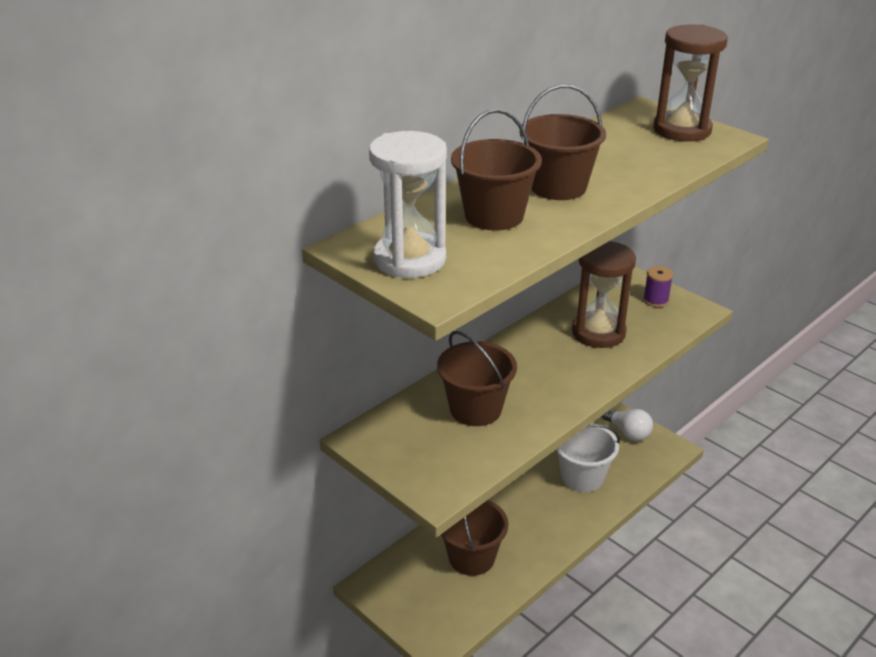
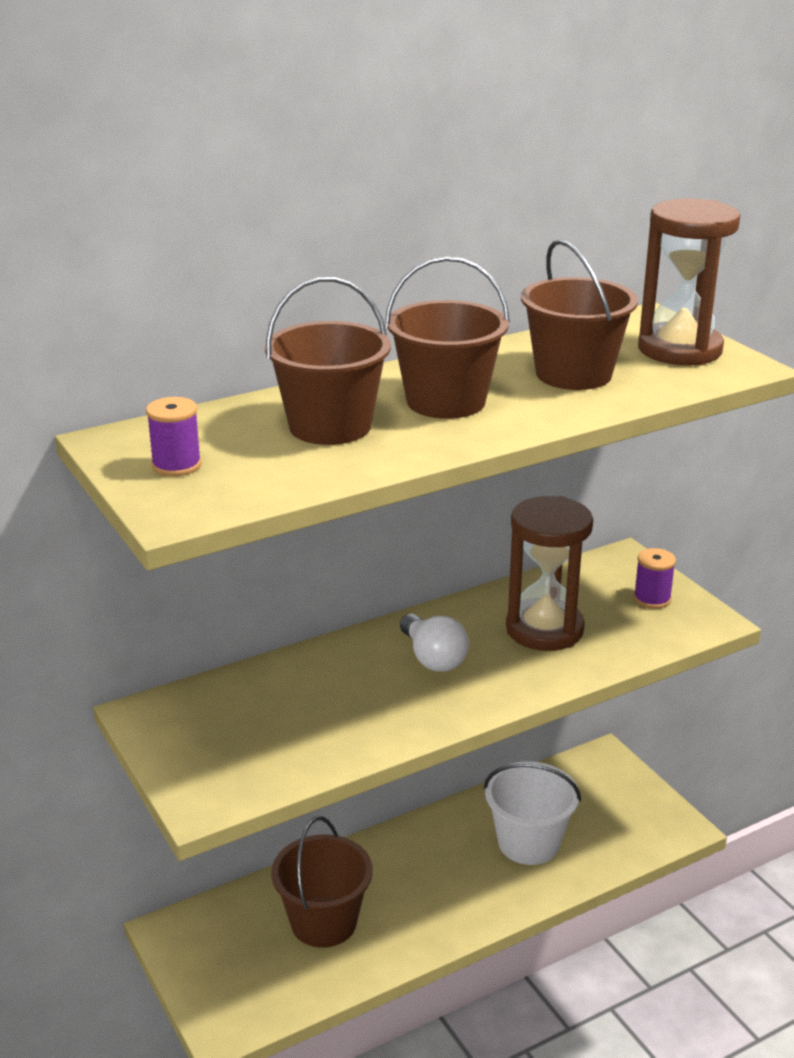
camera: 15 degrees right, 5 degrees down
(409, 259) = (176, 465): white hourglass -> purple spool
(475, 409) = (317, 702): brown bucket -> brown bucket (573, 374)
(628, 432) = (623, 793): white light bulb -> white light bulb (433, 658)

